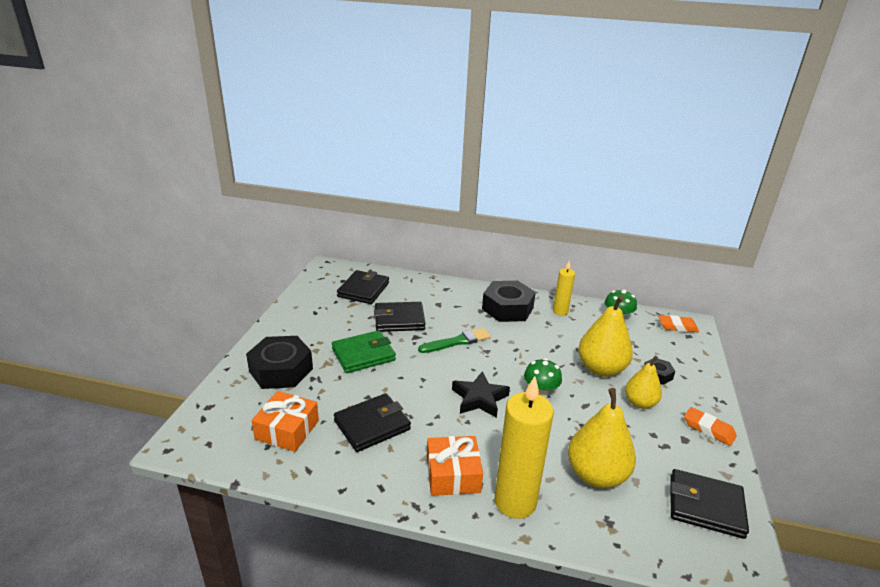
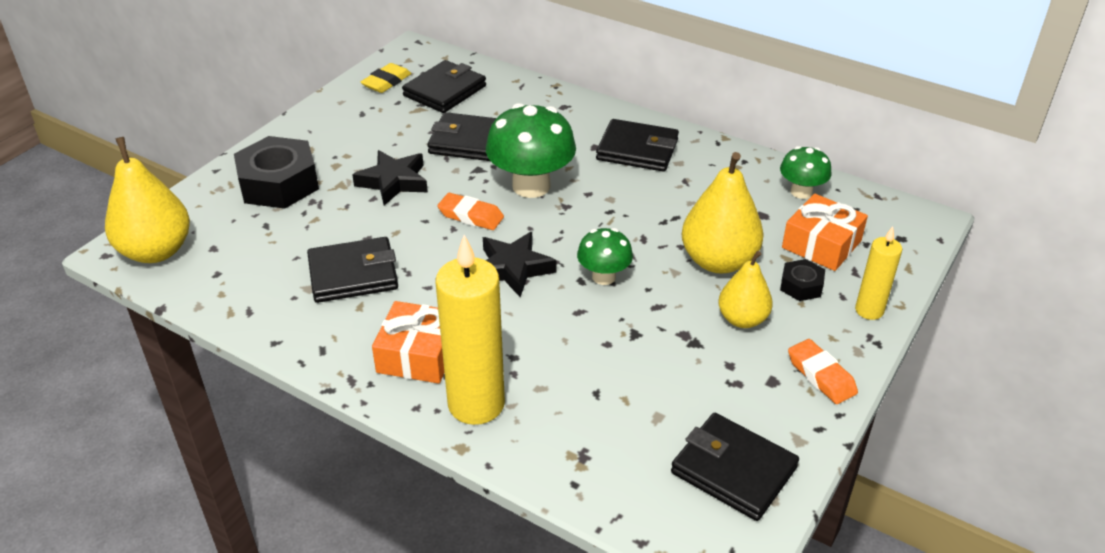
camera: 20 degrees right, 10 degrees up
(287, 430) = (248, 259): orange gift -> orange gift (821, 244)
(320, 289) = (386, 82): none -> yellow eraser
(363, 354) = (393, 182): green wallet -> black star
(457, 342) = (531, 186): green brush -> green mushroom
(507, 308) = (637, 150): black nut -> black wallet
(560, 311) = (716, 167): yellow candle -> yellow candle (869, 310)
(596, 475) = (607, 397): yellow pear -> yellow pear (156, 251)
(677, 327) = (893, 221): orange eraser -> orange eraser (471, 216)

